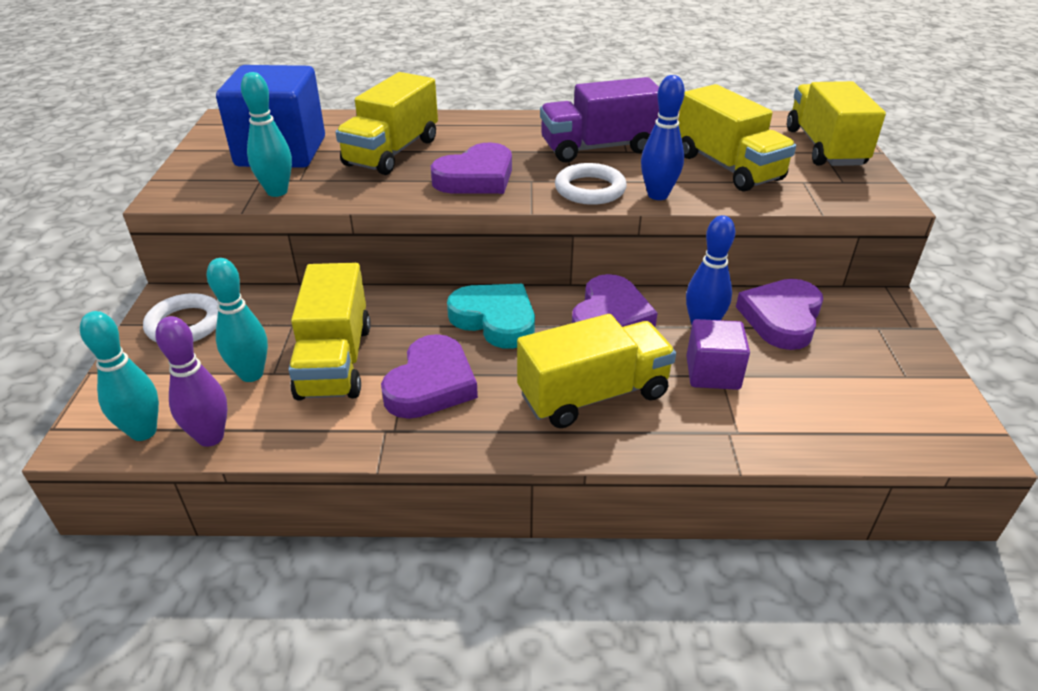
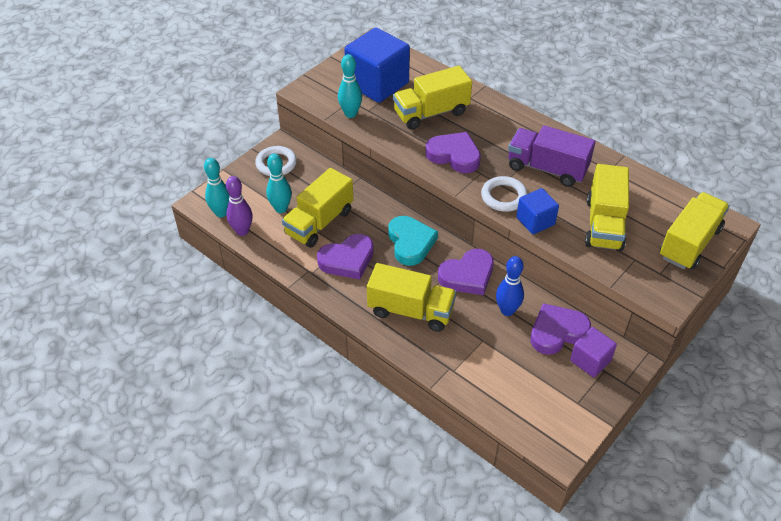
camera: 40 degrees right, 10 degrees up
(476, 177) = (454, 155): purple heart -> purple heart turned 150 degrees counterclockwise
(658, 195) = (535, 221): blue bowling pin -> blue cube
(712, 373) = (480, 336): purple cube -> purple cube (590, 360)

